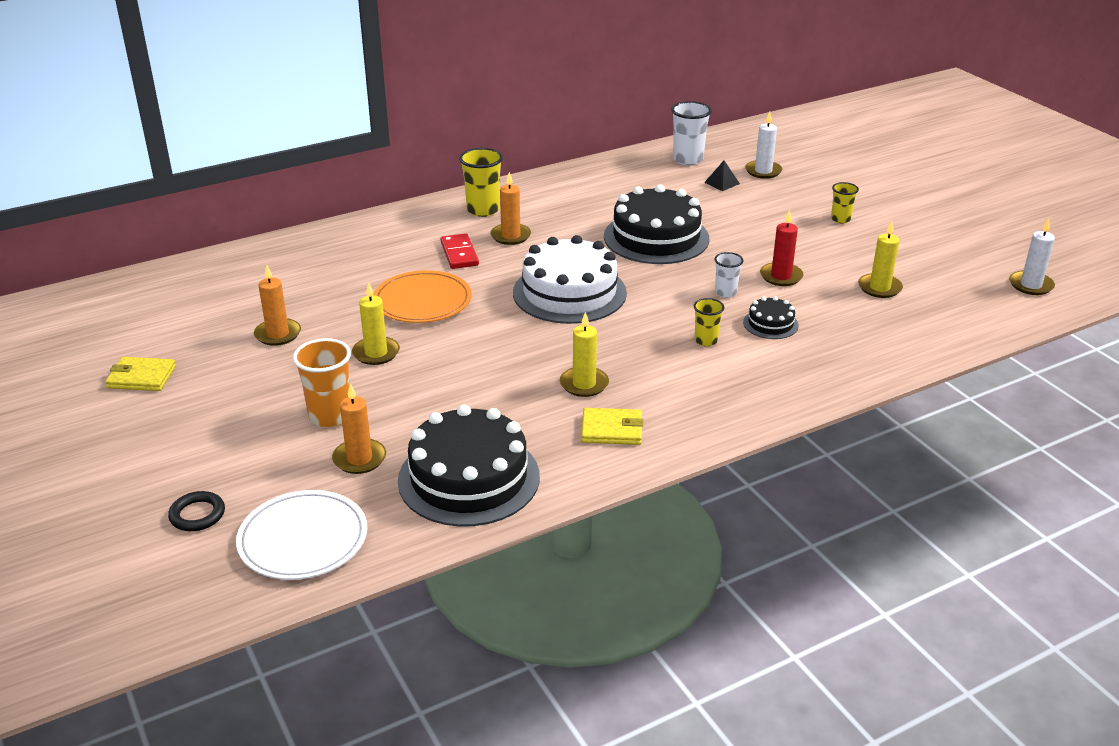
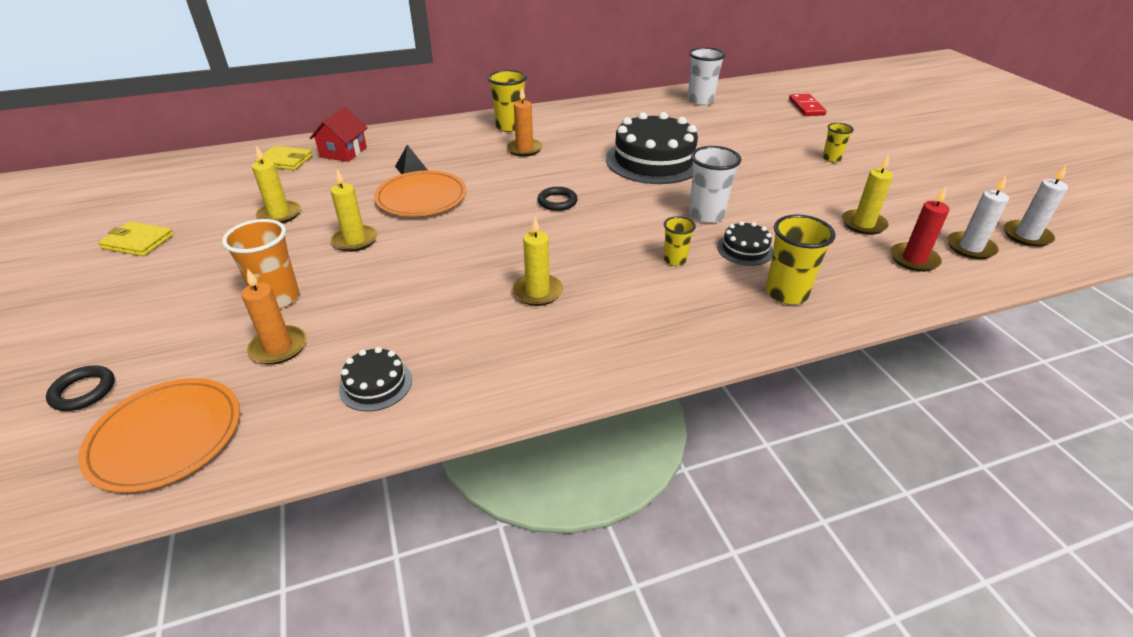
camera: 10 degrees right, 5 degrees up
(278, 334) = (279, 215): orange candle -> yellow candle
(303, 539) = (166, 436): white plate -> orange plate
(306, 257) = (343, 152): none -> red house
(459, 254) = (473, 160): red domino -> red domino (806, 107)
(469, 478) = (375, 384): black cake -> black cake, size x0.46
(569, 292) = (557, 202): white cake -> black ring
(612, 429) = (548, 345): yellow wallet -> yellow wallet (285, 161)
(722, 183) = (726, 121): black pyramid -> black pyramid (411, 168)
(725, 292) = (706, 215): white cup -> white cup, size x1.68
(763, 171) = (765, 114): white candle -> white candle (970, 248)
(781, 276) = (764, 205): red candle -> red candle (914, 259)
(816, 361) = (786, 293): none -> yellow cup

